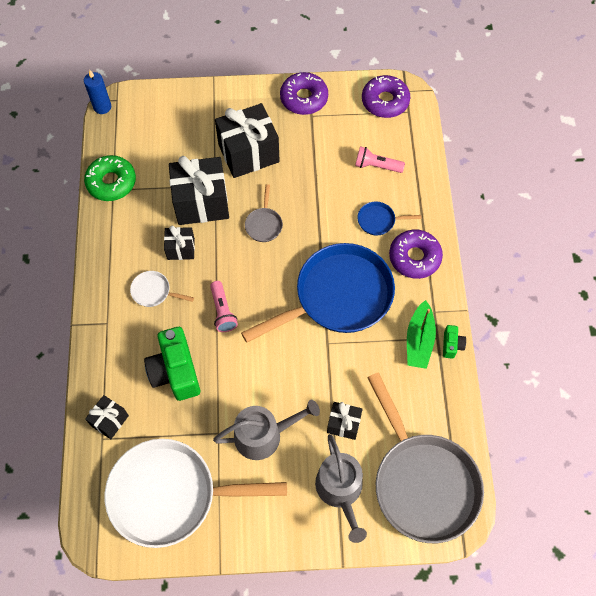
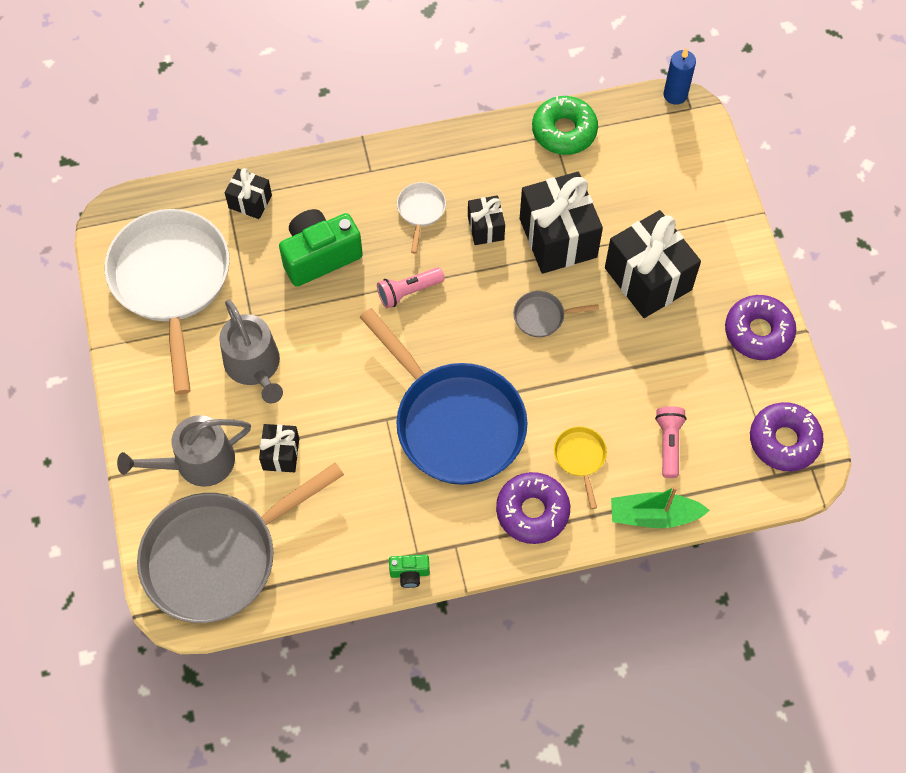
camera: 80 degrees right, 0 degrees up
(379, 220) = (580, 458): blue pan -> yellow pan
(419, 340) = (409, 531): green boat -> green boat (654, 515)

